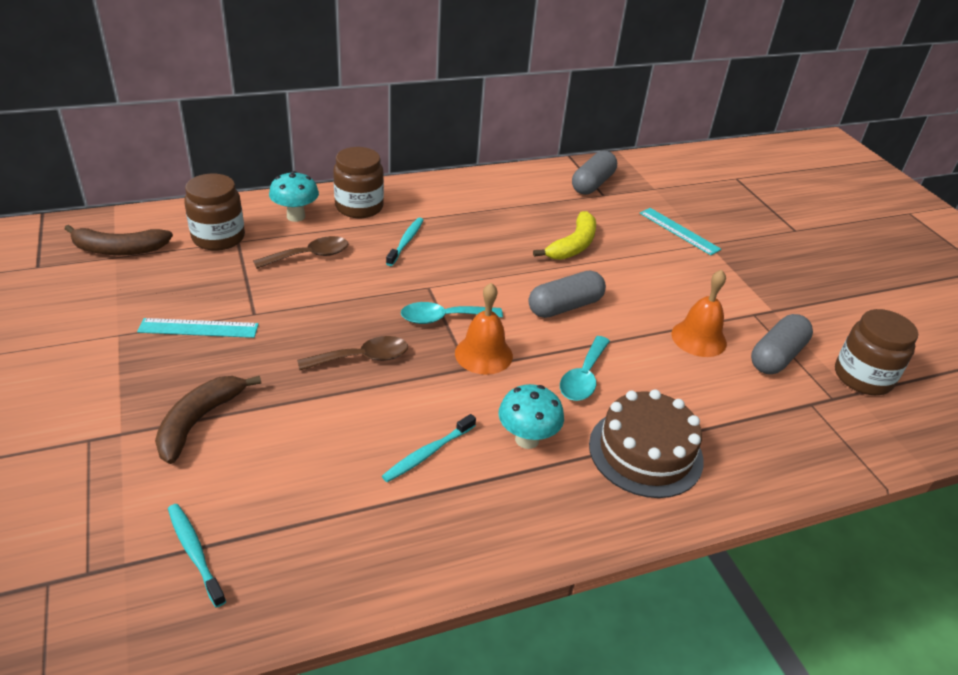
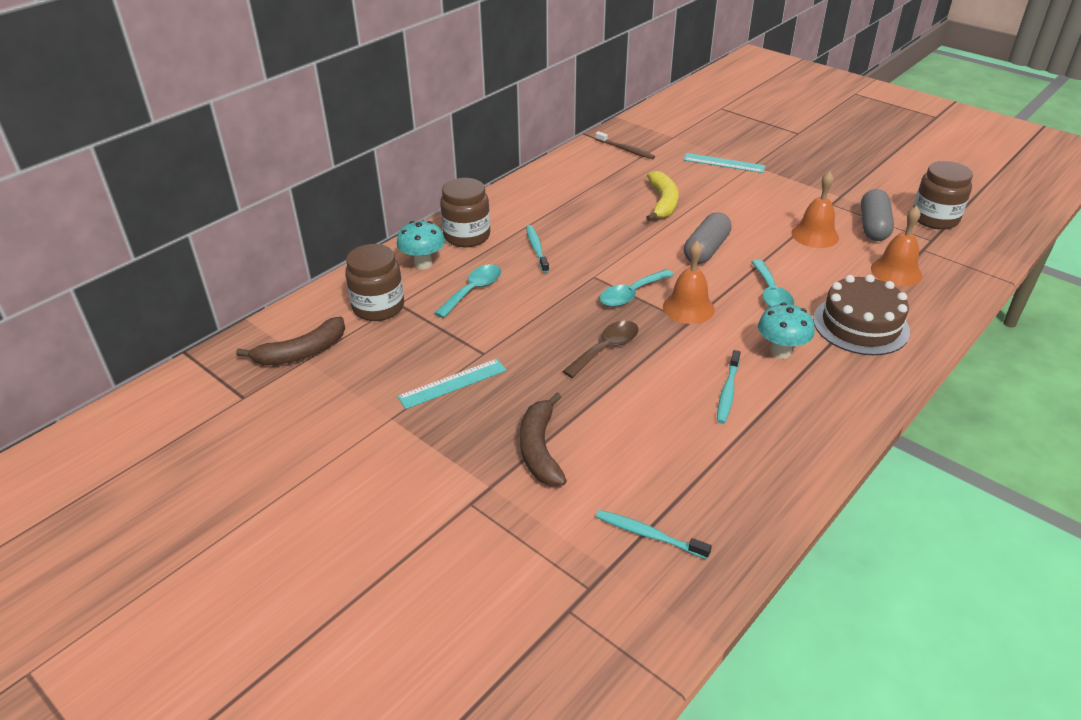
camera: 25 degrees left, 0 degrees up
(309, 256) = (473, 290): brown spoon -> turquoise spoon
(592, 184) = (626, 150): grey capsule -> brown toothbrush
(751, 414) = (896, 272): none -> orange bell

